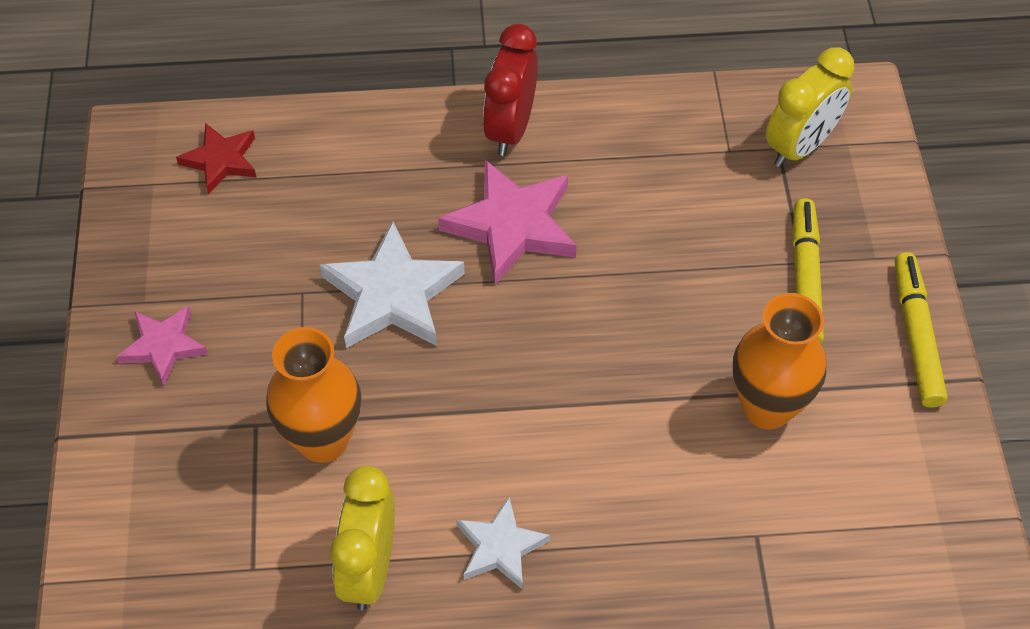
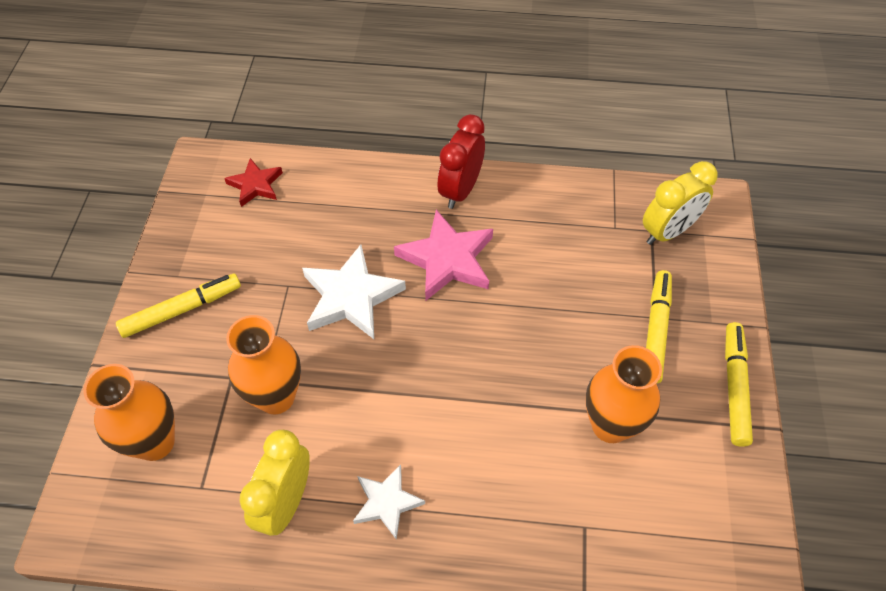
camera: 10 degrees right, 0 degrees up
(163, 346) = (182, 310): pink star -> yellow marker
(175, 523) = (155, 442): none -> orange vase

